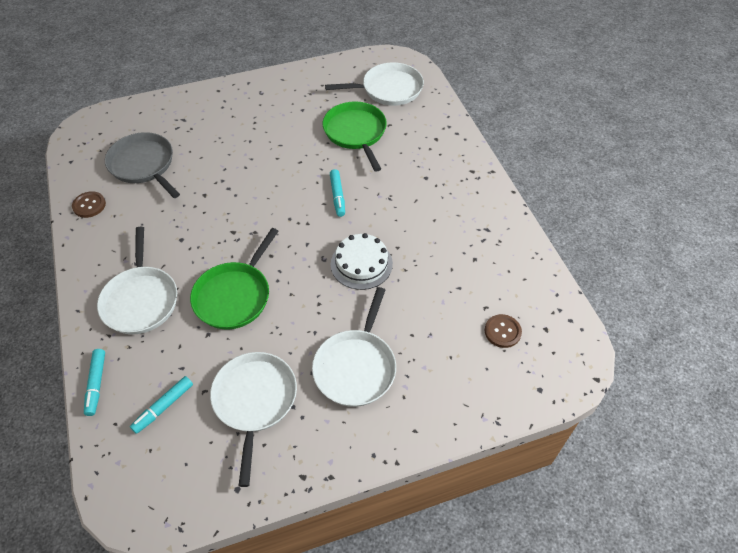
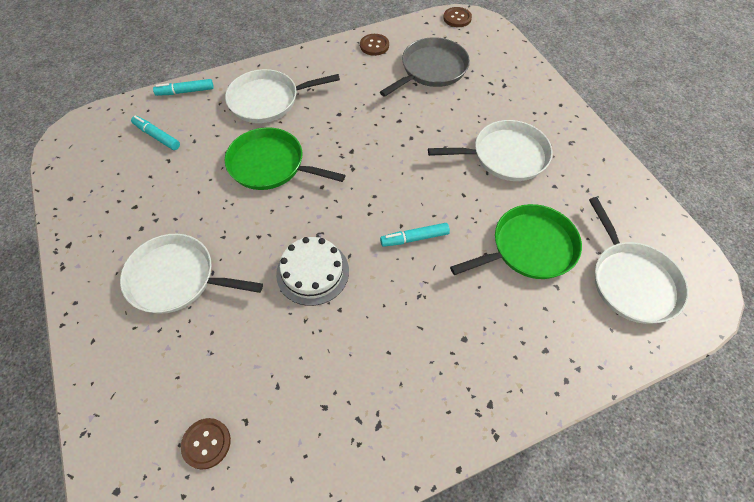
camera: 85 degrees right, 5 degrees up
(75, 138) = (457, 18): none -> brown button
(254, 401) = (152, 198): white pan -> white pan (505, 156)

